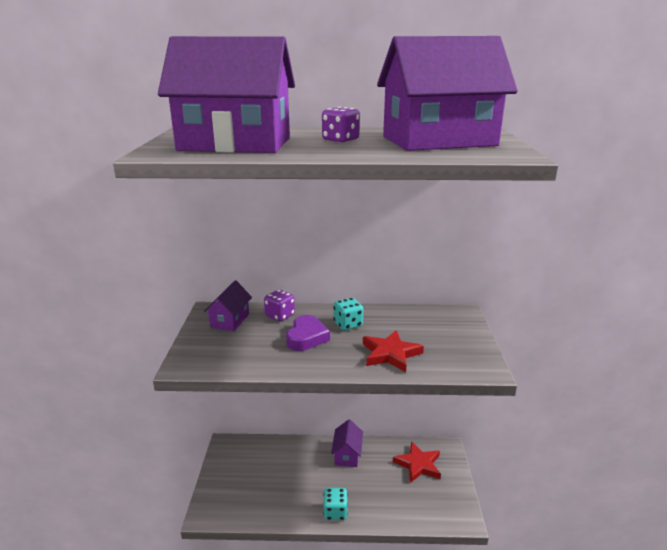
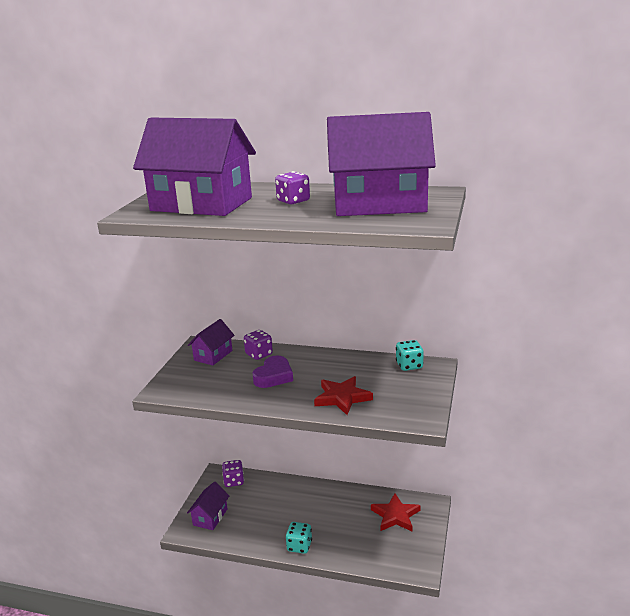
camera: 15 degrees right, 0 degrees up
(245, 450) = (234, 481): none -> purple dice
(347, 454) = (328, 497): purple house -> purple house (210, 517)
(348, 324) = (317, 367): turquoise dice -> turquoise dice (409, 365)

